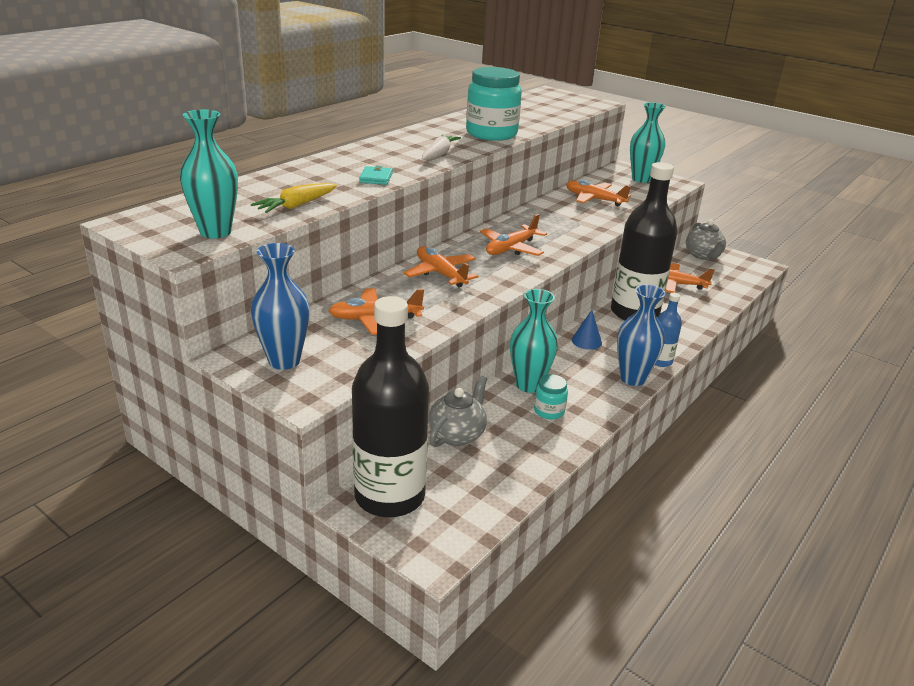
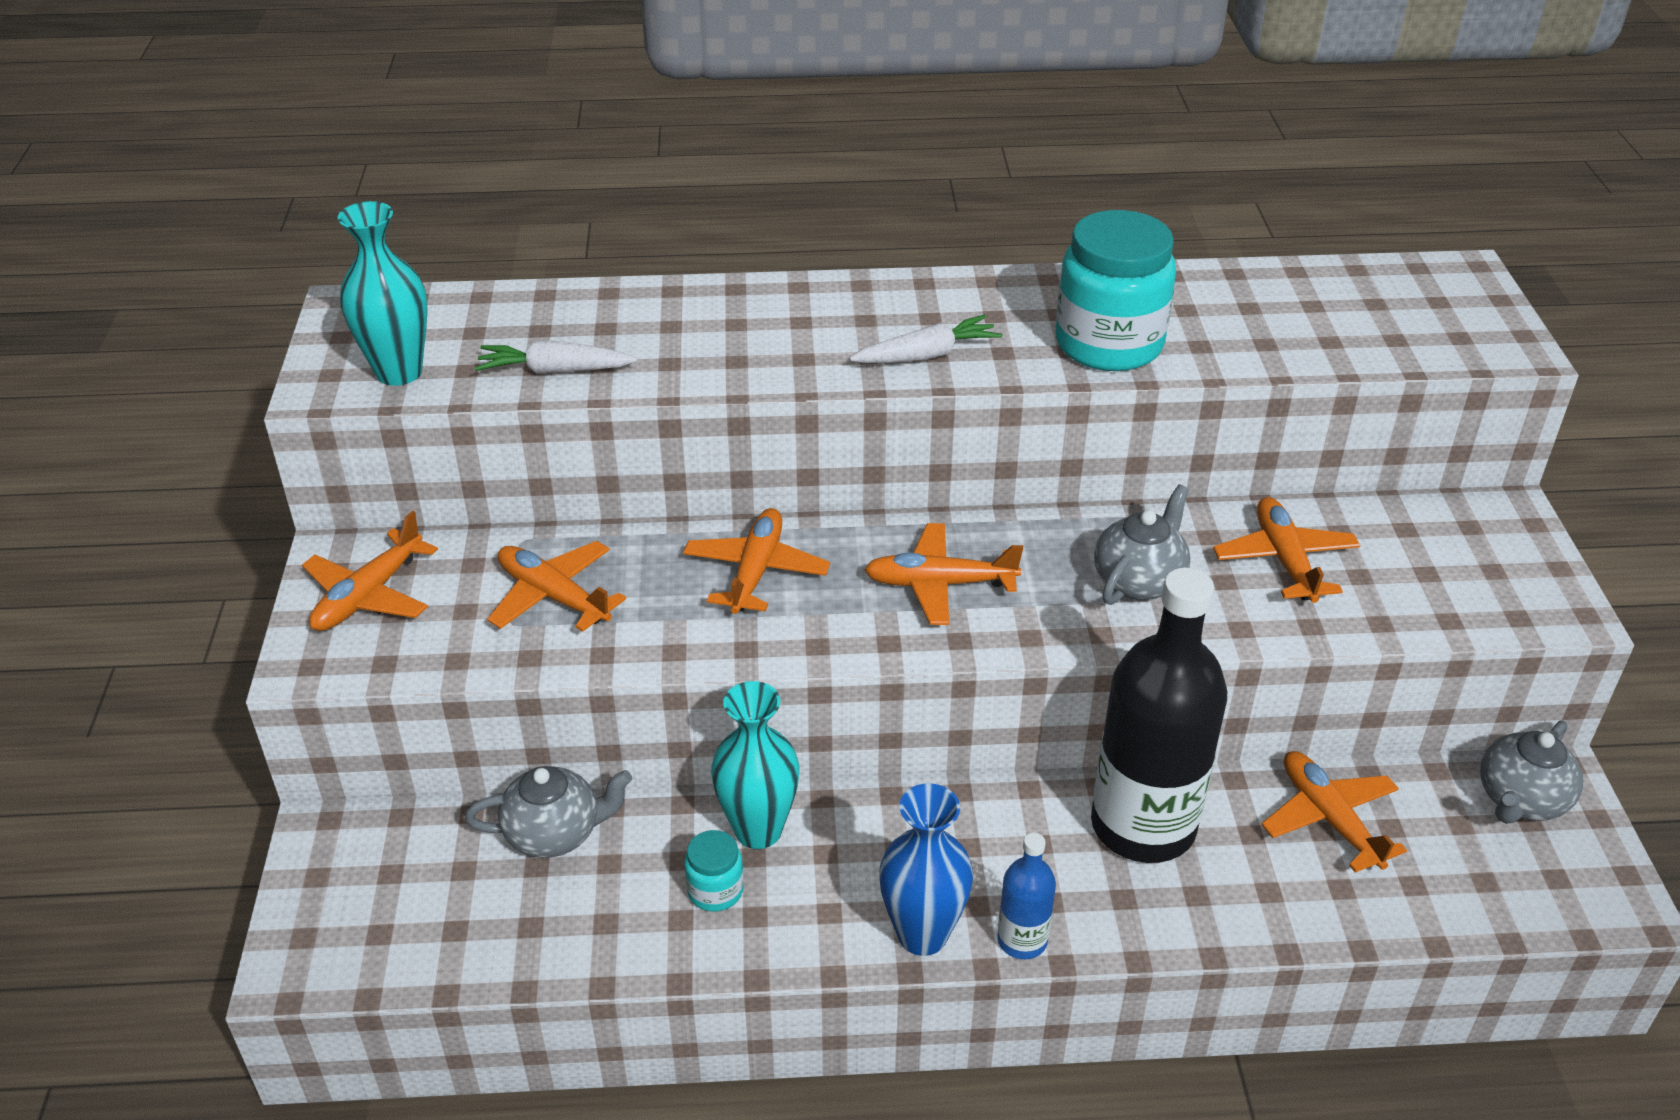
camera: 50 degrees right, 10 degrees up
(284, 361) = (368, 595): blue vase -> orange plane
(296, 206) = (555, 370): yellow carrot -> white carrot
(376, 178) = (743, 365): turquoise wallet -> none
(389, 496) = (366, 855): black bottle -> none
(567, 221) = (1139, 580): none -> grey teapot
(586, 341) = (967, 820): blue cone -> none
(641, 179) = (1487, 562): turquoise vase -> none

